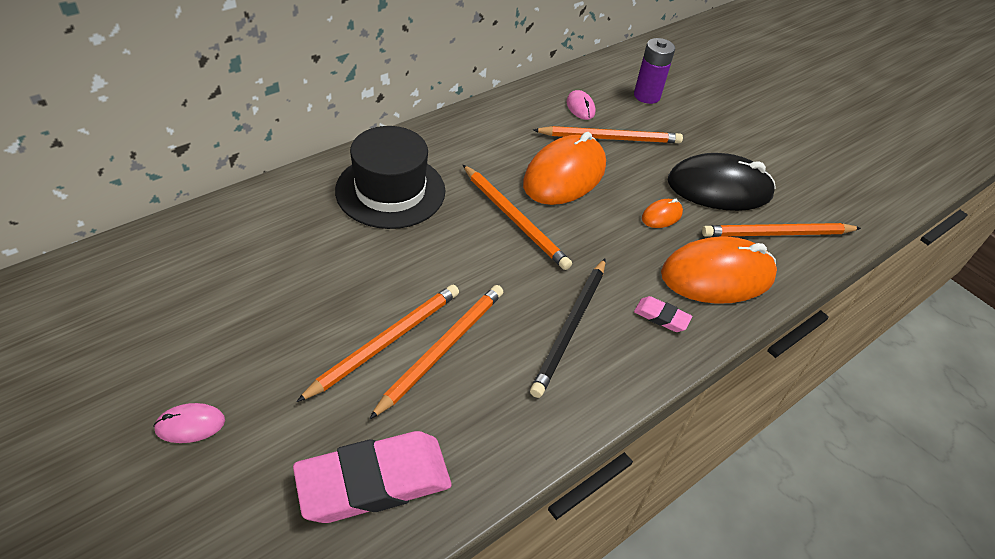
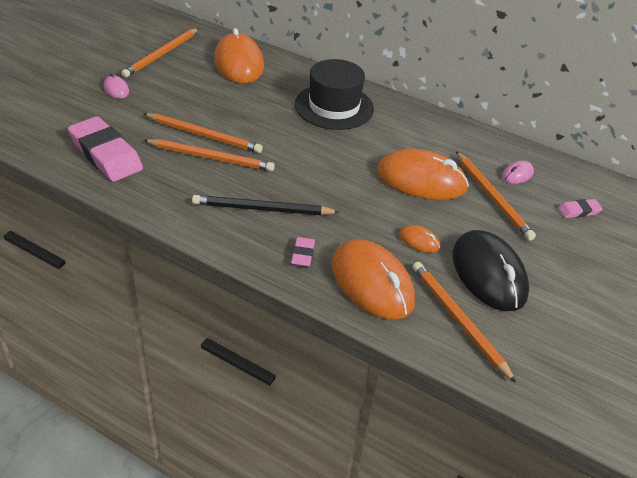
camera: 70 degrees right, 5 degrees down
(222, 248) = (239, 63): none -> orange mouse
(514, 219) = (350, 164): orange pencil -> orange pencil (161, 55)
(647, 96) = (579, 211): purple battery -> pink eraser

